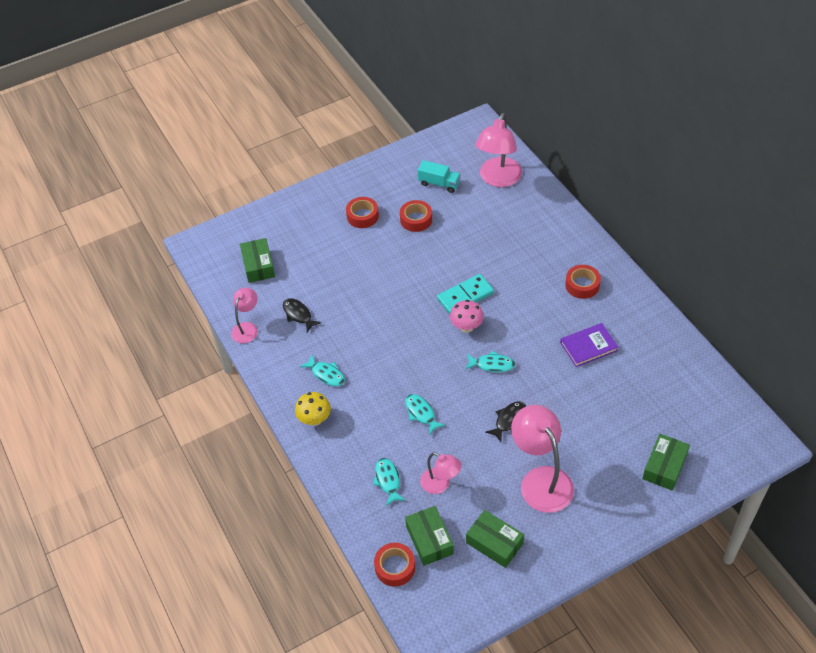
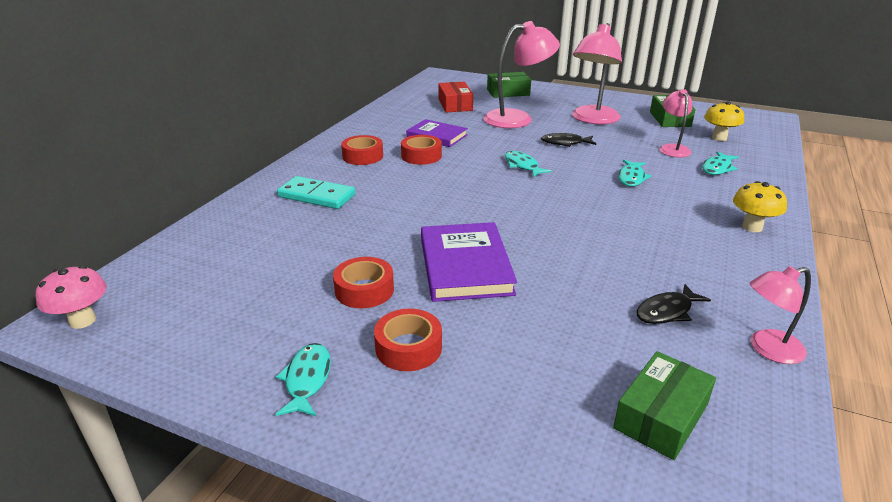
camera: 130 degrees left, 20 degrees down
(298, 315) = (667, 311): black fish -> black fish turned 45 degrees clockwise
(326, 374) = (696, 245): turquoise fish -> turquoise fish (307, 379)
(395, 567) = (765, 142): red tape -> red tape (421, 156)
(401, 265) = (465, 266): none -> purple book
(429, 540) = (719, 138): green box -> yellow mushroom
(439, 183) = (262, 301): turquoise truck -> none
(465, 296) = (457, 206): turquoise domino -> turquoise domino (316, 196)
(466, 327) = (498, 191): pink mushroom -> pink mushroom (82, 320)
(498, 179) = (215, 254): pink lamp -> pink lamp (517, 118)
(657, 401) = (455, 105): none -> red box

